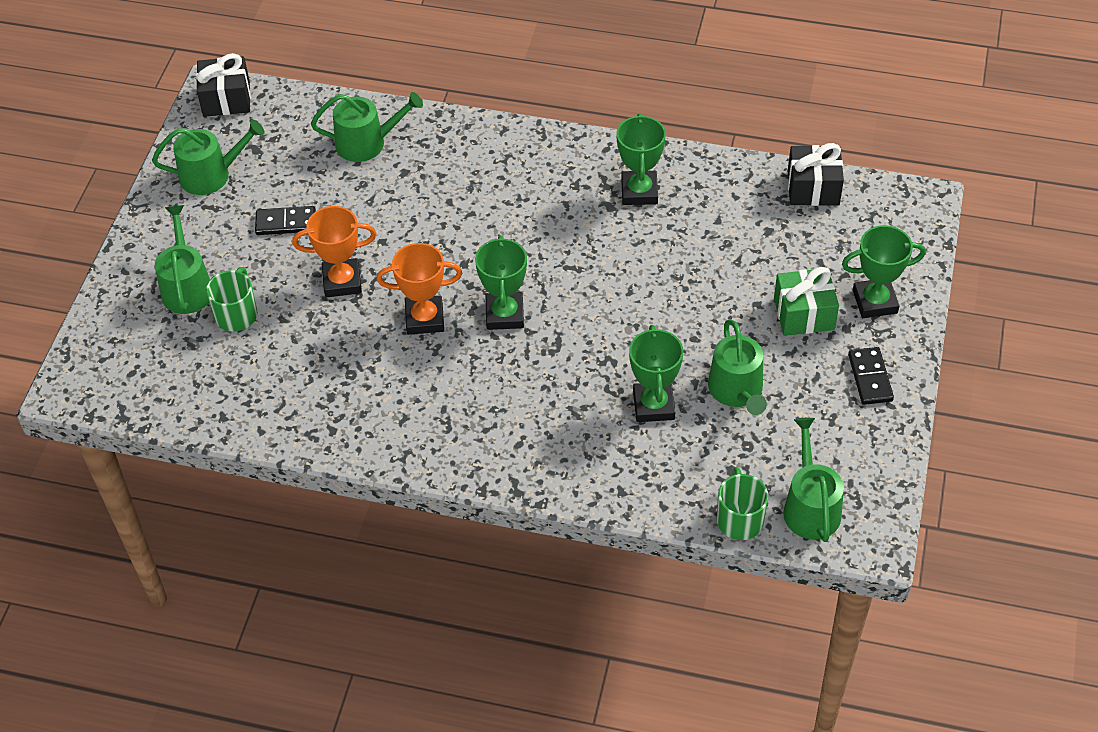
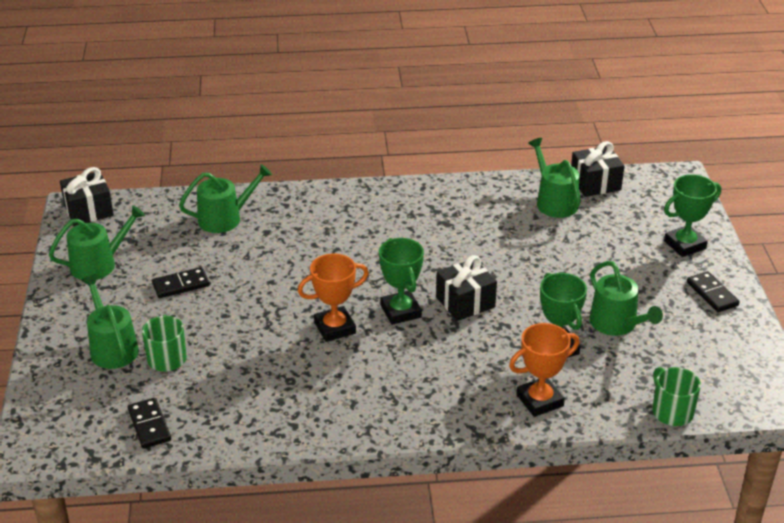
camera: 20 degrees left, 15 degrees down
(189, 392) = (149, 425): none -> black domino
(342, 281) = (250, 316): orange trophy -> orange trophy (540, 400)
(581, 320) = (465, 302): none -> black gift
(639, 192) = (464, 210): green trophy -> none
(804, 314) = (637, 263): green gift -> none
(810, 507) = (721, 390): green watering can -> green watering can (554, 202)

